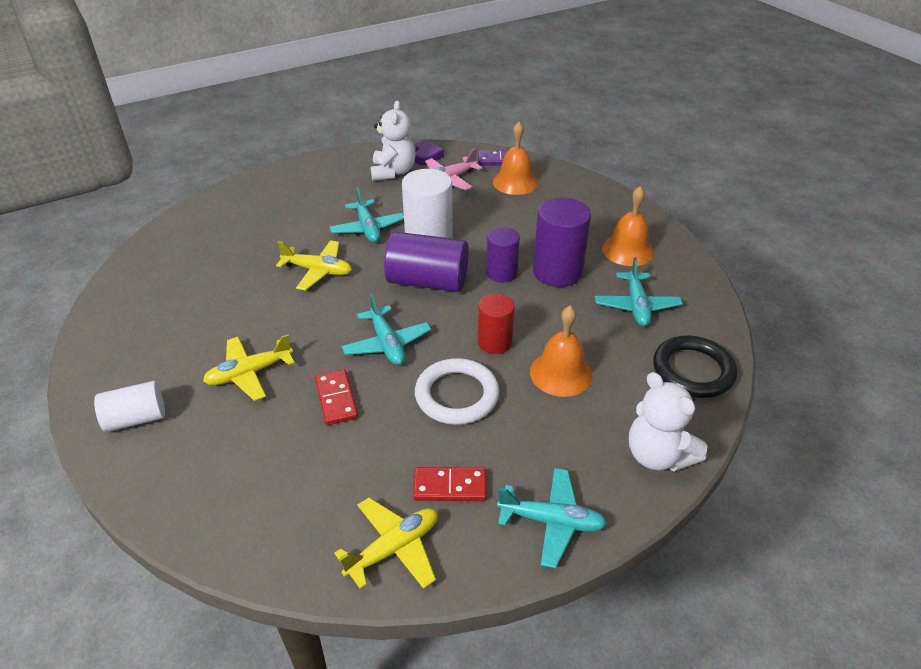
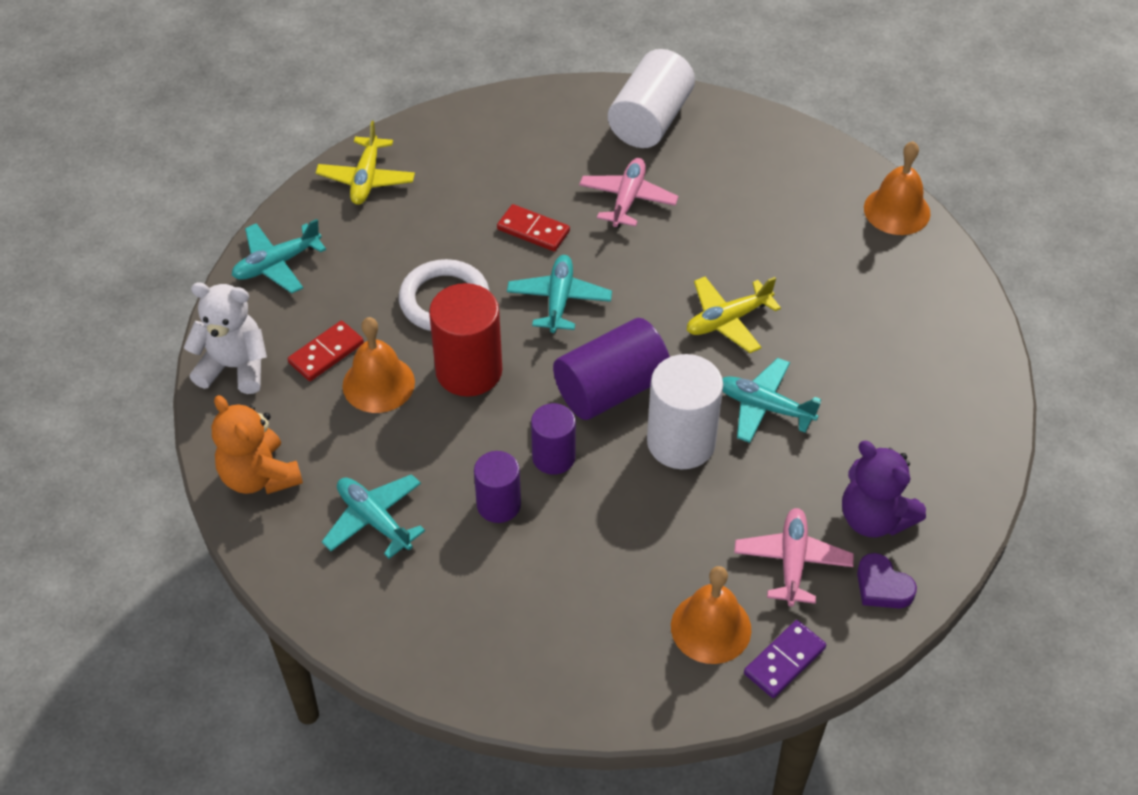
camera: 135 degrees right, 10 degrees up
(136, 418) = (650, 120): white cylinder -> white cylinder, size x1.60
(249, 373) = (627, 199): yellow plane -> pink plane
(387, 344) = (559, 300): turquoise plane -> turquoise plane turned 75 degrees clockwise
(393, 172) = (874, 518): white teddy bear -> purple teddy bear
(450, 486) = (372, 236): red domino -> red domino (326, 353)
(494, 342) = (469, 371): red cylinder -> red cylinder, size x1.60
(557, 272) = (498, 505): purple cylinder -> purple cylinder, size x0.62
(627, 250) = (453, 605): orange bell -> orange bell (897, 210)
(693, 370) = (259, 476): black ring -> orange teddy bear

